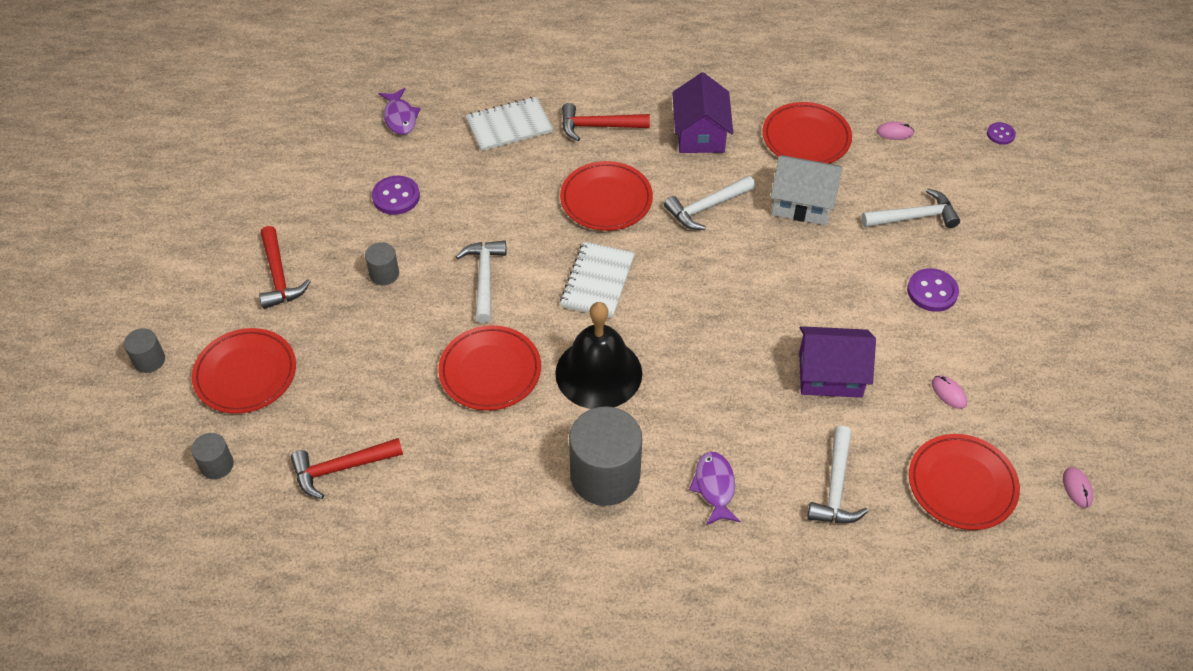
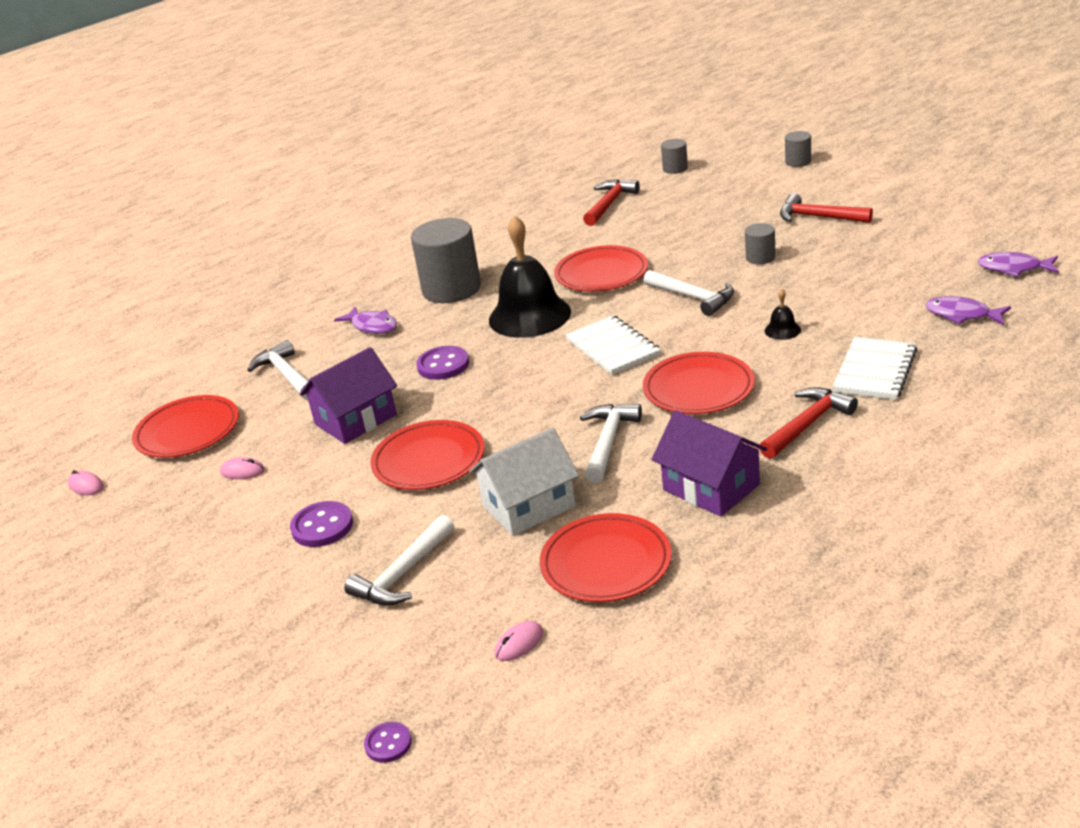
camera: 140 degrees right, 20 degrees down
(245, 374) = (737, 189): red plate -> red plate (428, 460)
(308, 120) = (1014, 268): none -> purple fish
(396, 197) = (846, 284): purple button -> purple button (443, 365)
(493, 197) = (782, 330): none -> black bell

